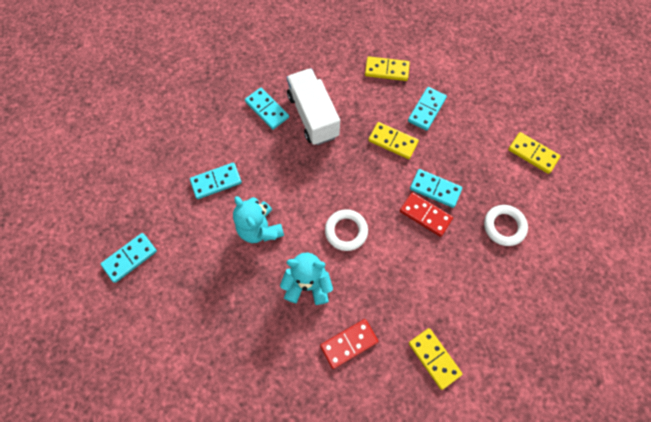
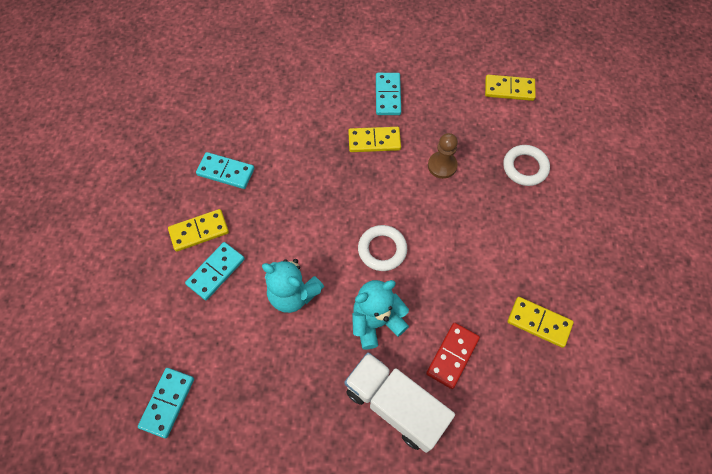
camera: 30 degrees left, 5 degrees down
(313, 116) = (278, 155): white truck -> white truck (395, 405)
(386, 70) = (325, 76): yellow domino -> yellow domino (199, 231)
(425, 215) = (448, 194): red domino -> none
(435, 189) = (442, 166): turquoise domino -> brown pawn

